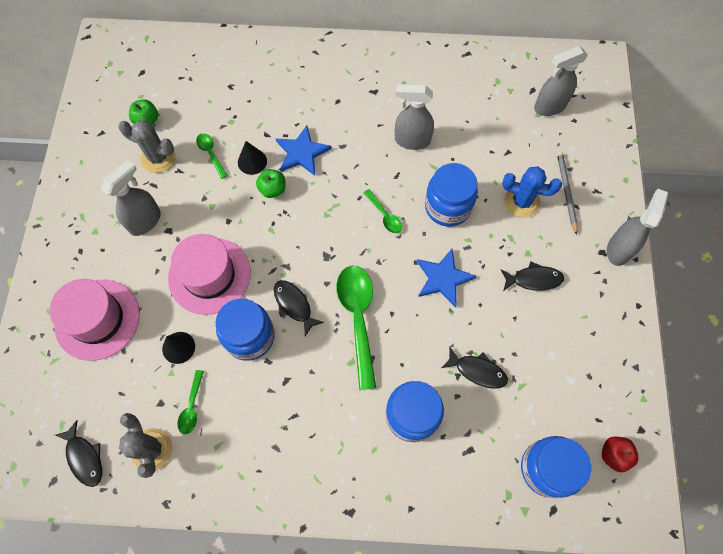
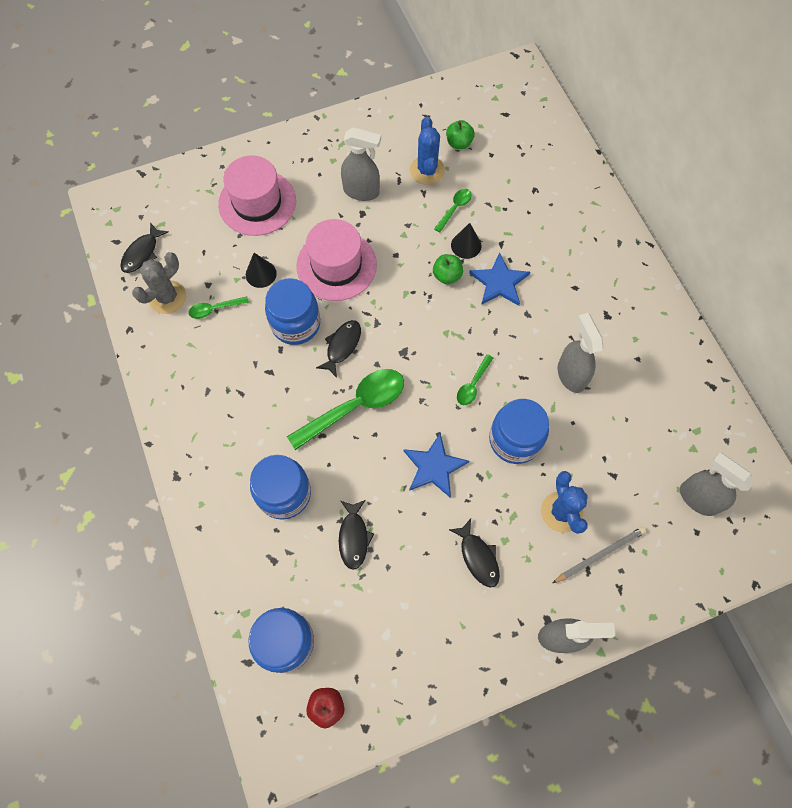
camera: 65 degrees right, 0 degrees up
(158, 158) = (427, 170): grey cactus -> blue cactus

